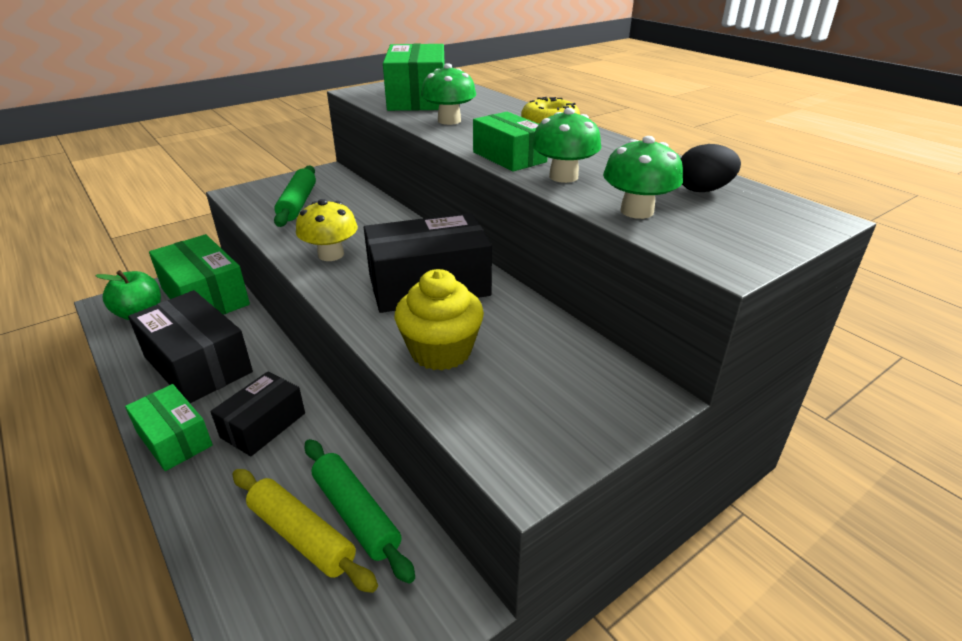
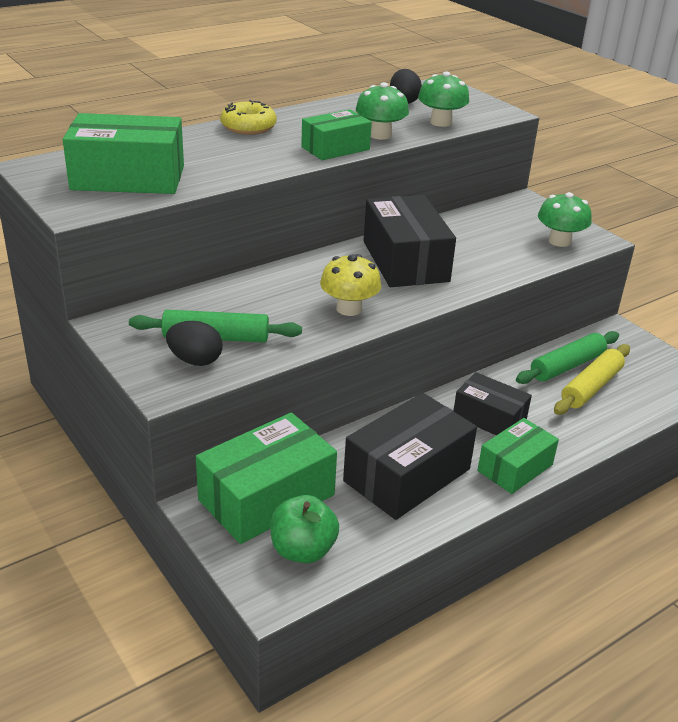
camera: 90 degrees left, 0 degrees up
(268, 199) = (195, 360): none -> black egg
(441, 351) = (495, 259): yellow cupcake -> none
(449, 121) = (224, 165): green mushroom -> green mushroom (559, 241)

